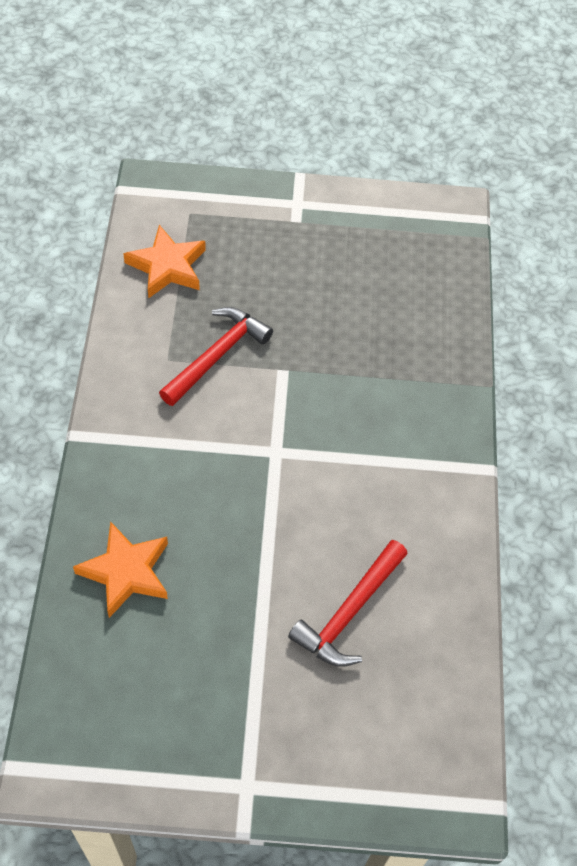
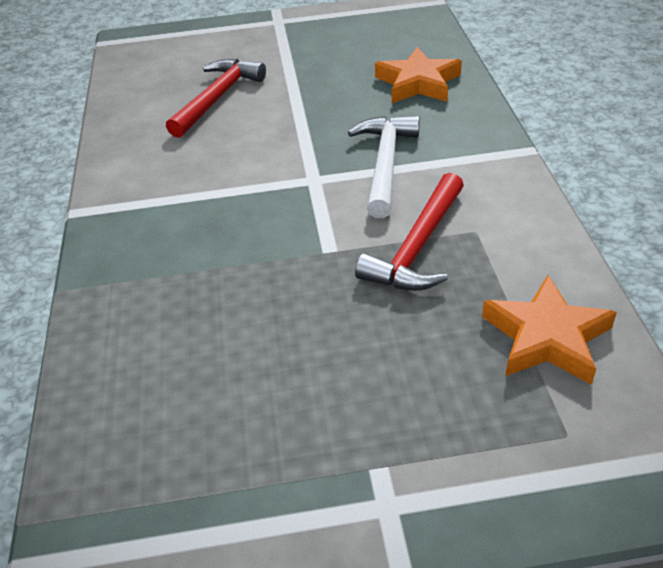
camera: 175 degrees right, 15 degrees down
(208, 452) = (385, 164): none -> white hammer

